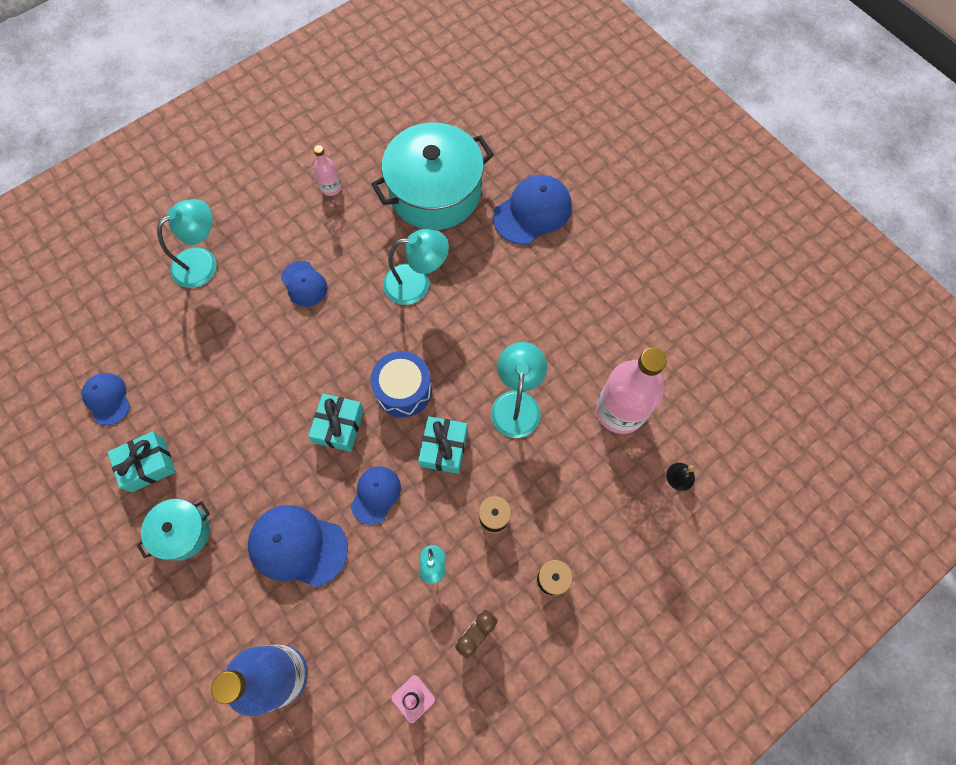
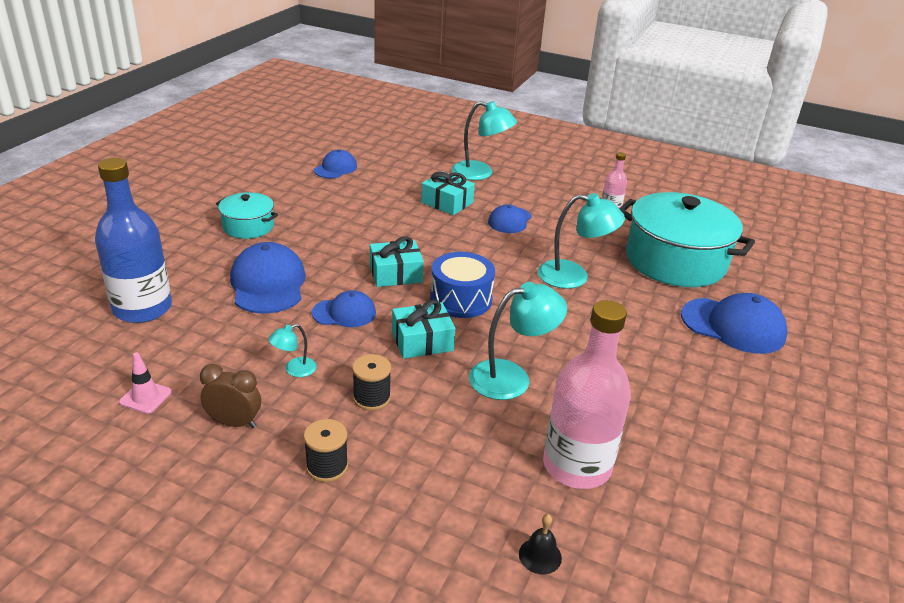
camera: 60 degrees right, 35 degrees down
(148, 465) = (295, 197): turquoise gift -> turquoise gift (447, 202)
(417, 283) = (574, 276): turquoise lamp -> turquoise lamp turned 45 degrees counterclockwise

